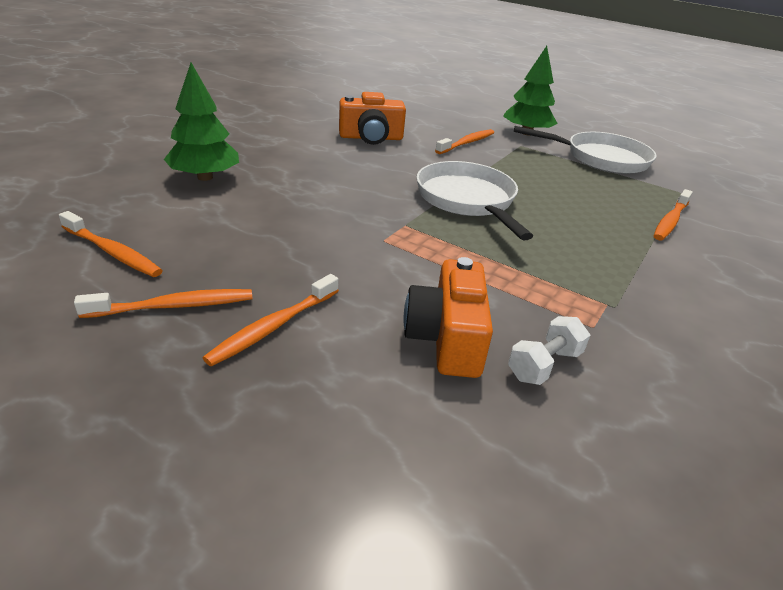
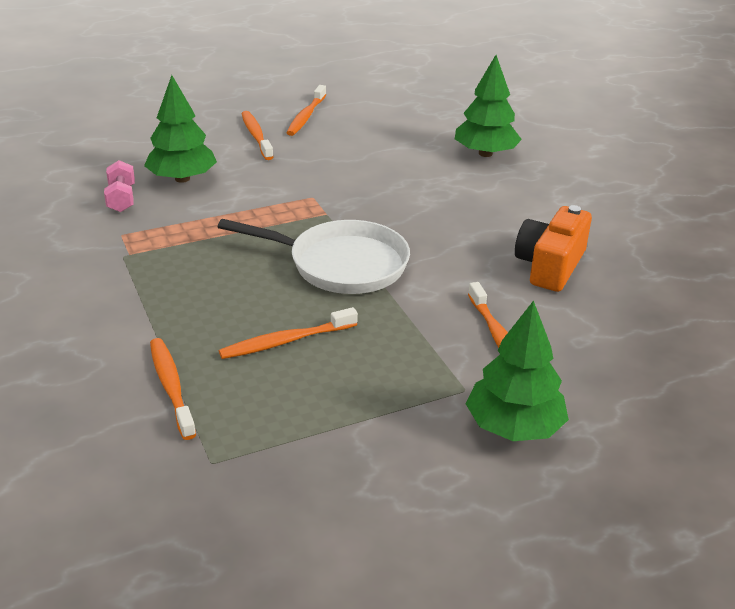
camera: 125 degrees right, 0 degrees up
(113, 252) = (384, 110): orange toothbrush -> orange toothbrush (286, 341)
(446, 338) = (182, 179): orange camera -> green tree
(544, 365) = (121, 199): white dumbbell -> pink dumbbell
(601, 159) = (367, 453): white pan -> none

